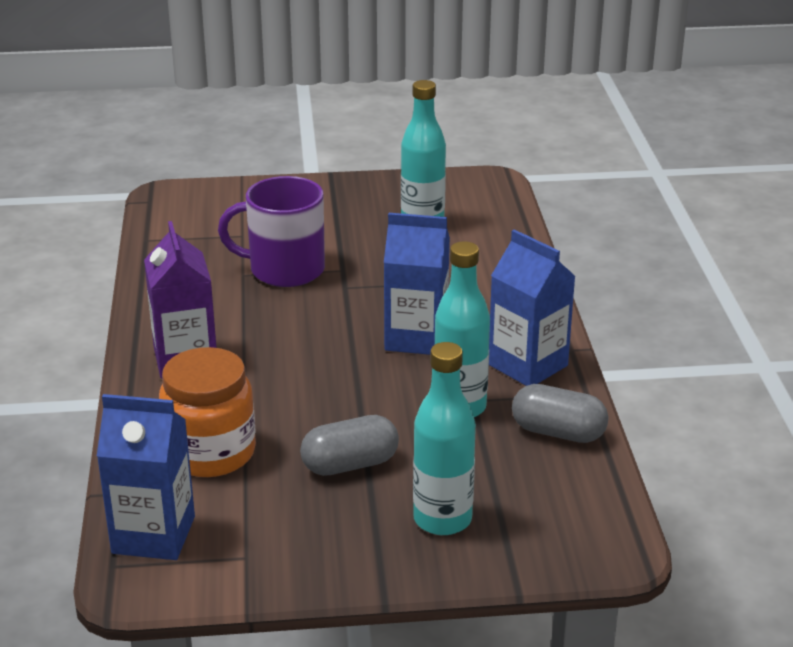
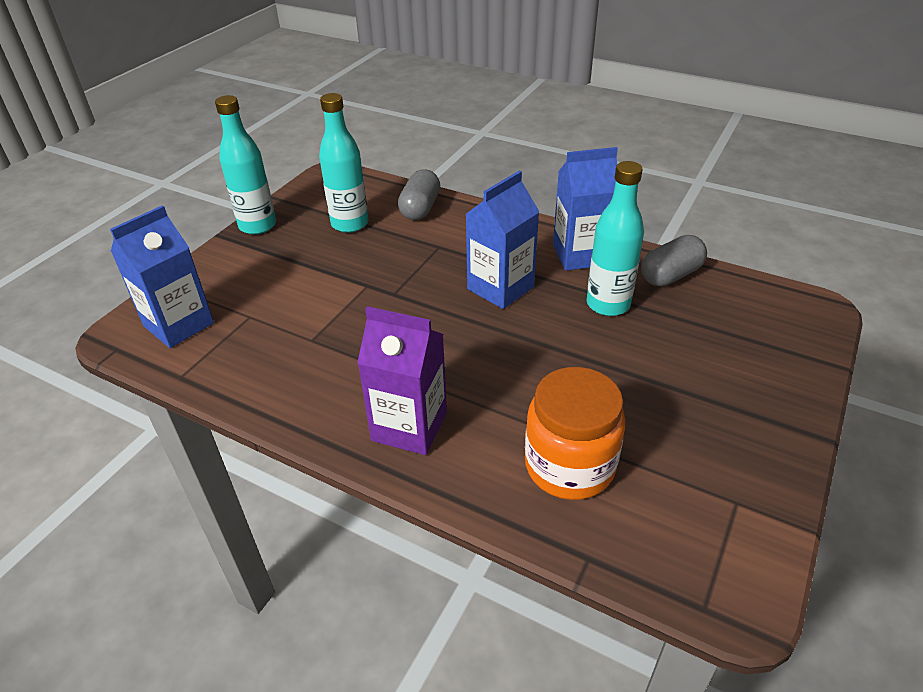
camera: 55 degrees left, 10 degrees up
(153, 535) = (672, 556): blue carton -> blue carton (179, 325)
(285, 270) = (333, 314): purple mug -> none
(350, 464) = (643, 388): grey capsule -> grey capsule (420, 208)
(442, 519) = (743, 369): turquoise bottle -> turquoise bottle (257, 226)

